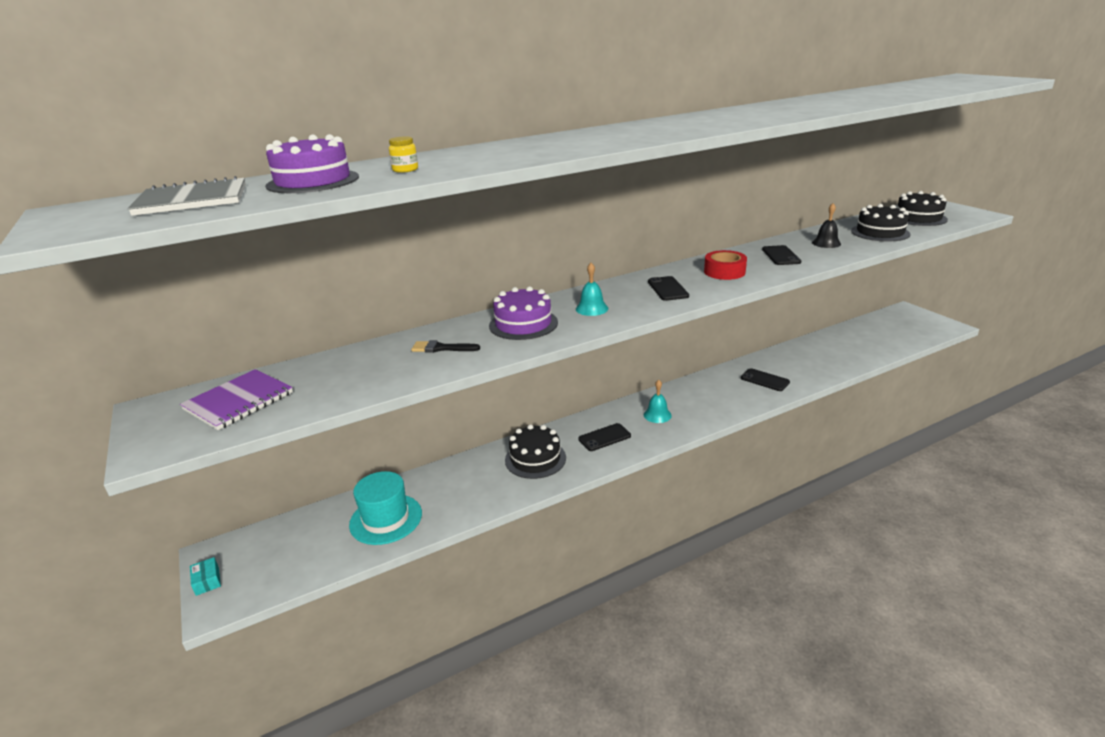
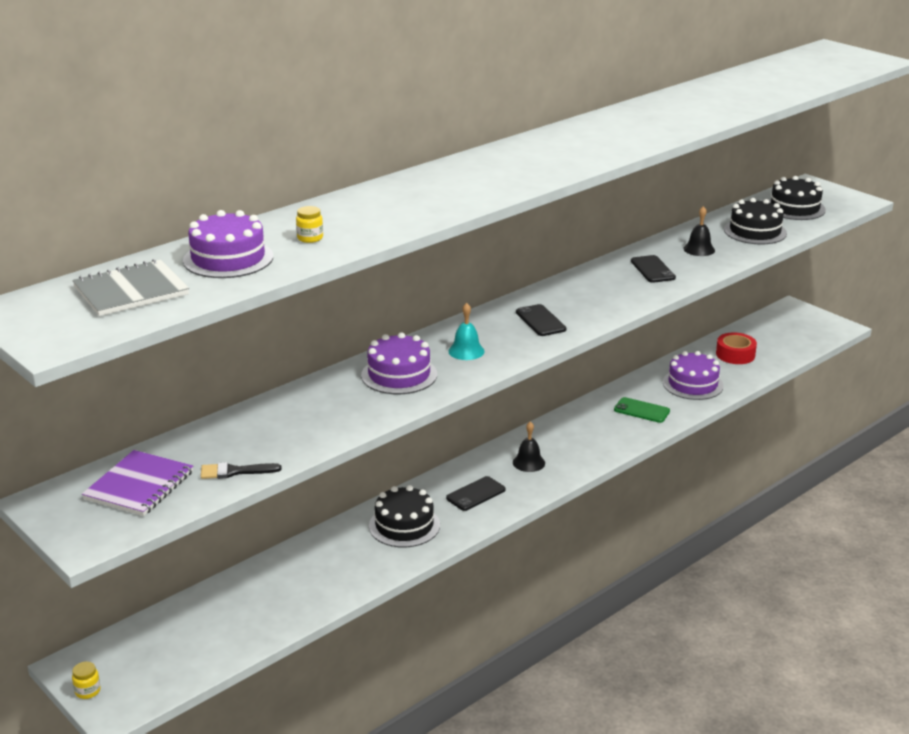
camera: 15 degrees left, 0 degrees up
(207, 581) = (87, 691): turquoise box -> yellow jar
(386, 519) = (259, 607): turquoise hat -> none
(441, 348) = (323, 410): black brush -> black brush (235, 471)
(657, 415) = (528, 462): turquoise bell -> black bell
(724, 272) = (596, 295): red tape -> red tape (735, 354)
(764, 380) = (641, 410): black phone -> green phone
(813, 362) = (692, 384): none -> purple cake

